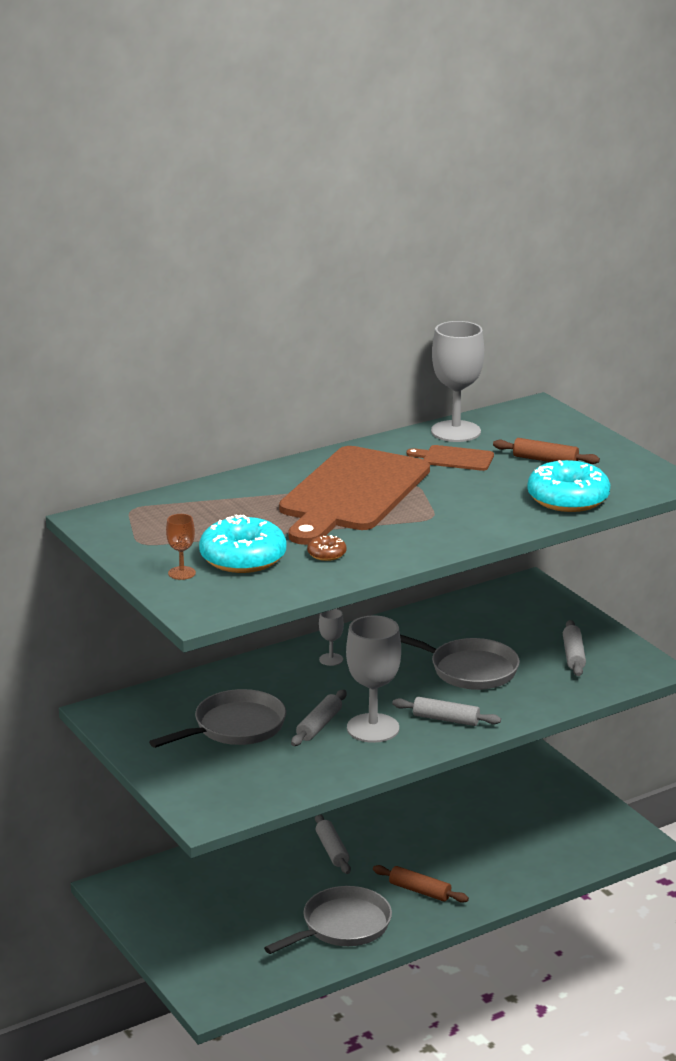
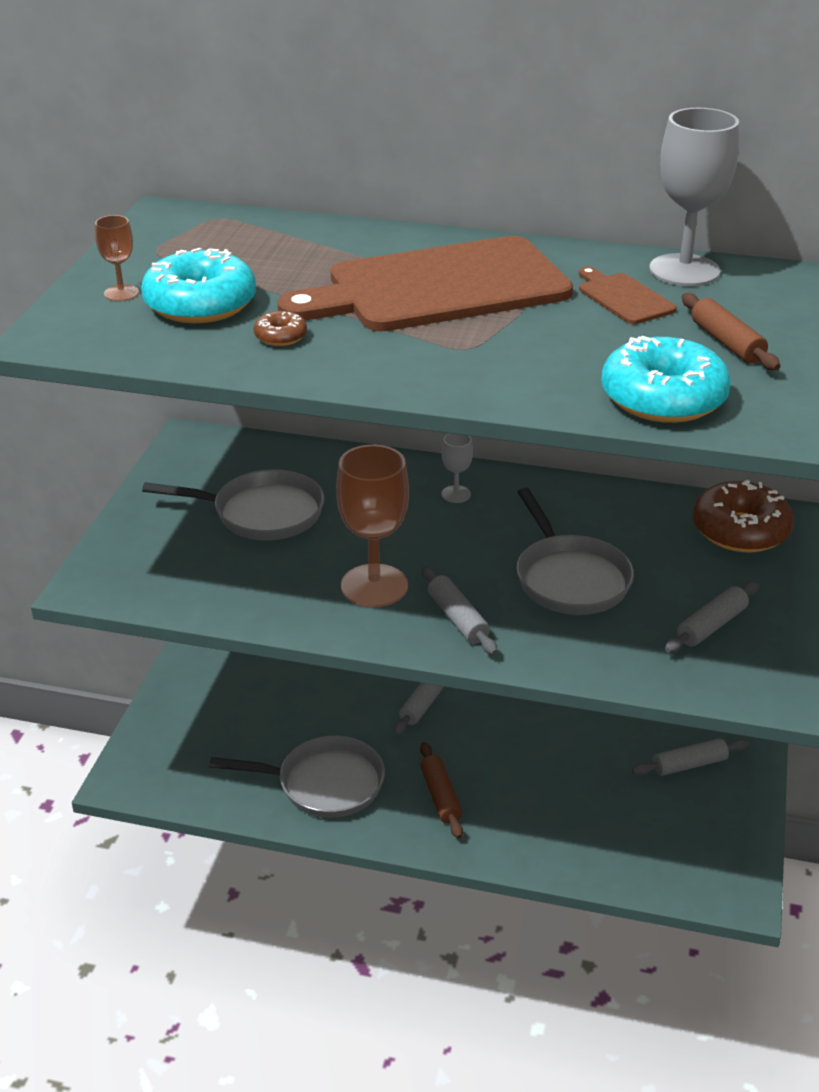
camera: 45 degrees right, 10 degrees up
(319, 725) = (333, 554): grey rolling pin -> grey rolling pin (689, 765)
(373, 728) = (374, 586): grey goblet -> brown goblet
(513, 602) = (740, 530): none -> brown donut

